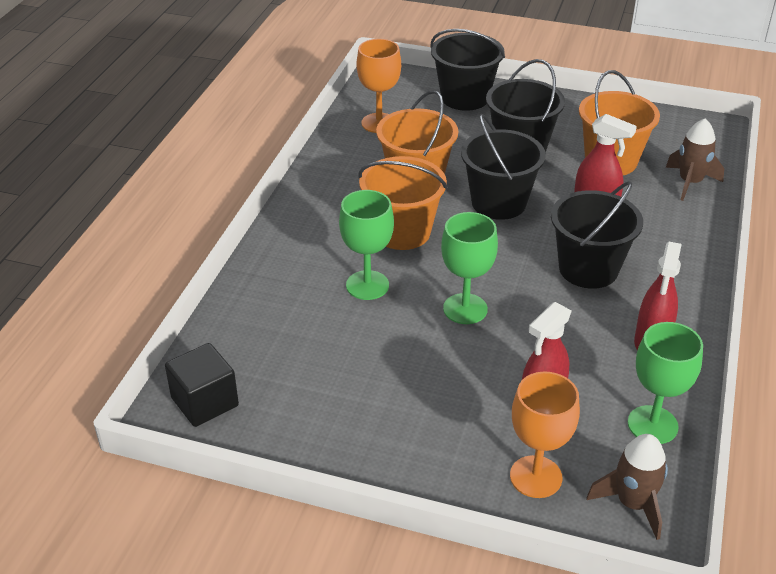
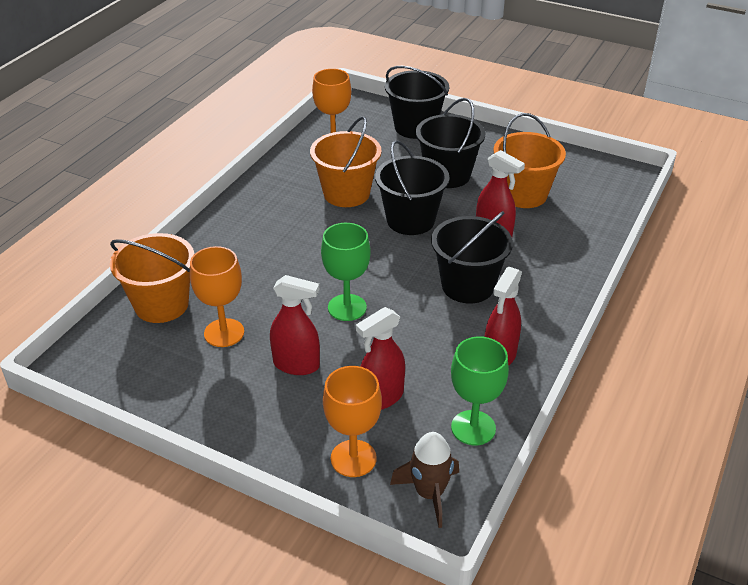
camera: 10 degrees right, 0 degrees up
(205, 402) = (101, 358): black cube -> none
(337, 354) = (224, 333): none -> orange goblet
(367, 285) = (271, 278): green goblet -> none
(402, 232) = (318, 236): orange bucket -> orange bucket (161, 304)
(433, 380) = (296, 365): none -> red spray bottle
(690, 182) = (588, 220): brown rocket -> none

